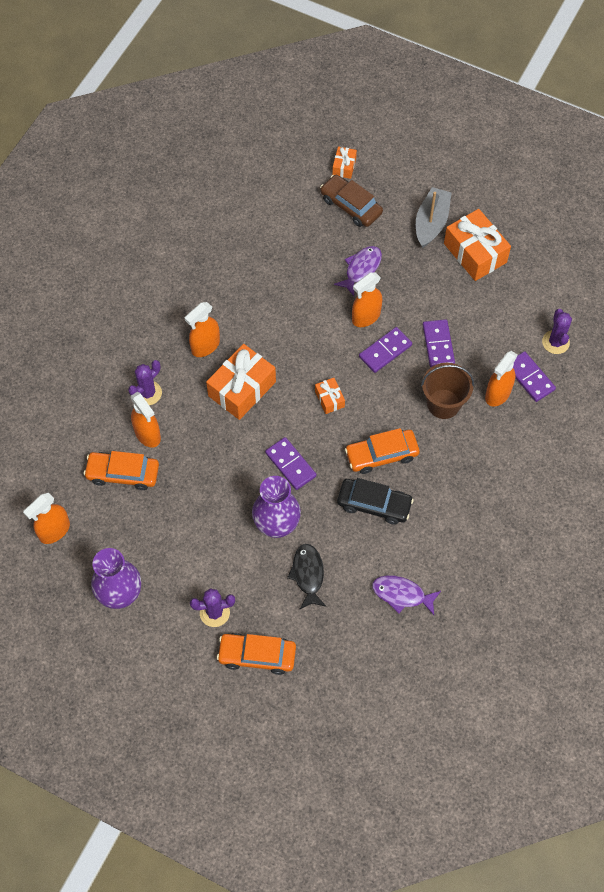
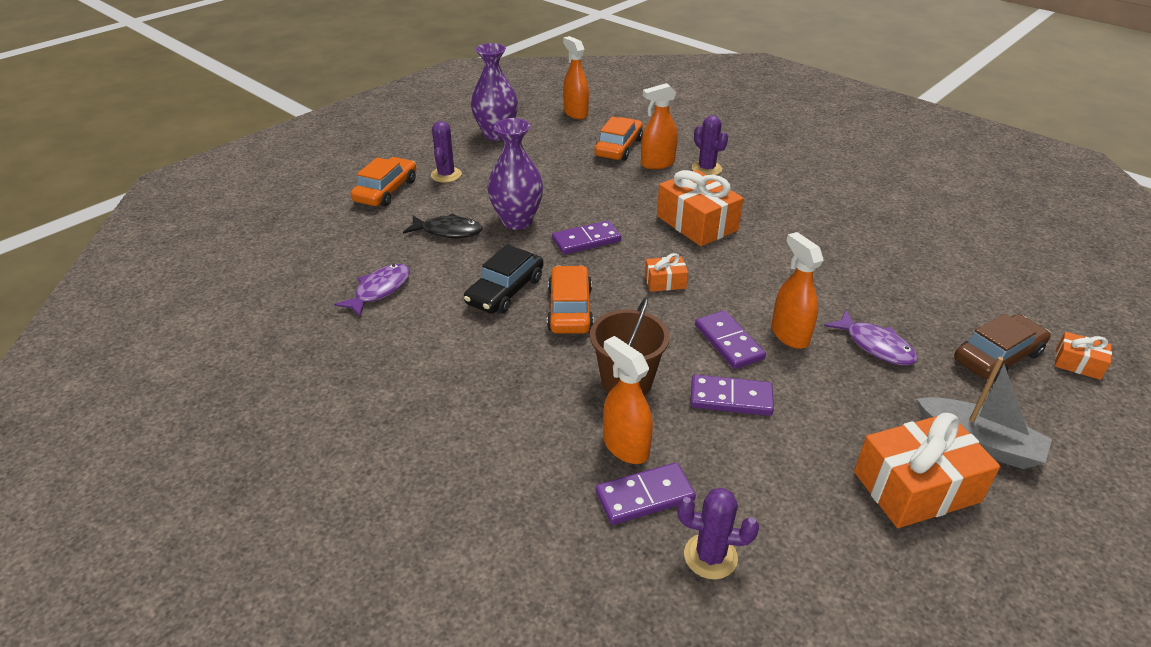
camera: 105 degrees right, 25 degrees down
(205, 346) = (760, 208): orange spray bottle -> none

